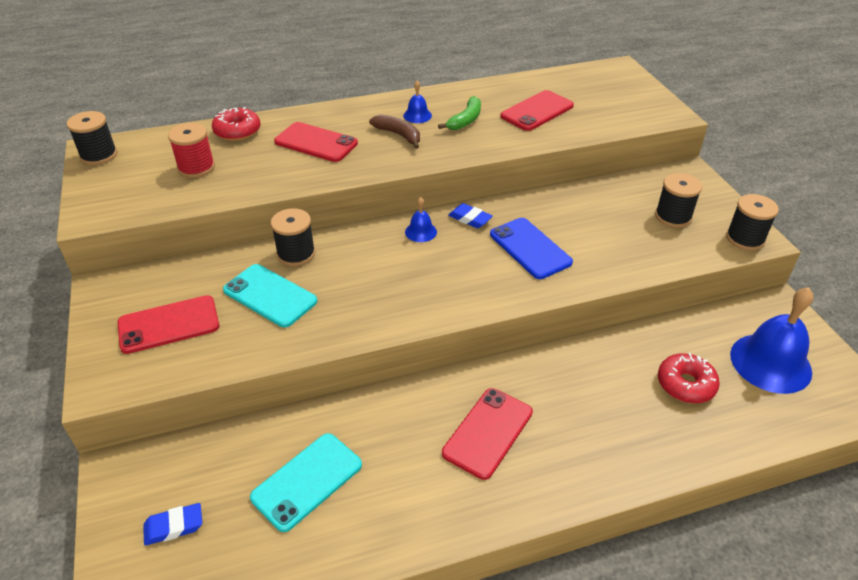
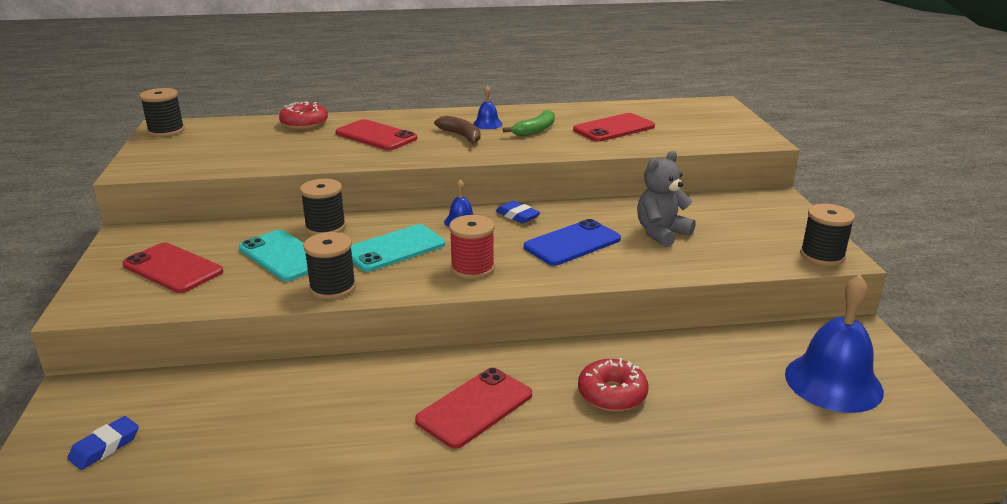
camera: 10 degrees right, 15 degrees down
(169, 324) = (173, 268): red phone -> red phone turned 45 degrees clockwise
(174, 526) = (105, 447): blue eraser -> blue eraser turned 45 degrees counterclockwise
(196, 167) = (251, 145): red spool -> red spool (472, 268)
(307, 481) = (260, 426): turquoise phone -> turquoise phone (394, 248)
(530, 248) = (572, 243): blue phone -> blue phone turned 75 degrees clockwise
(603, 227) = (661, 233): none -> grey teddy bear
(673, 216) = (744, 231): black spool -> black spool (332, 287)
(685, 384) = (722, 391): red donut -> red donut (612, 394)

